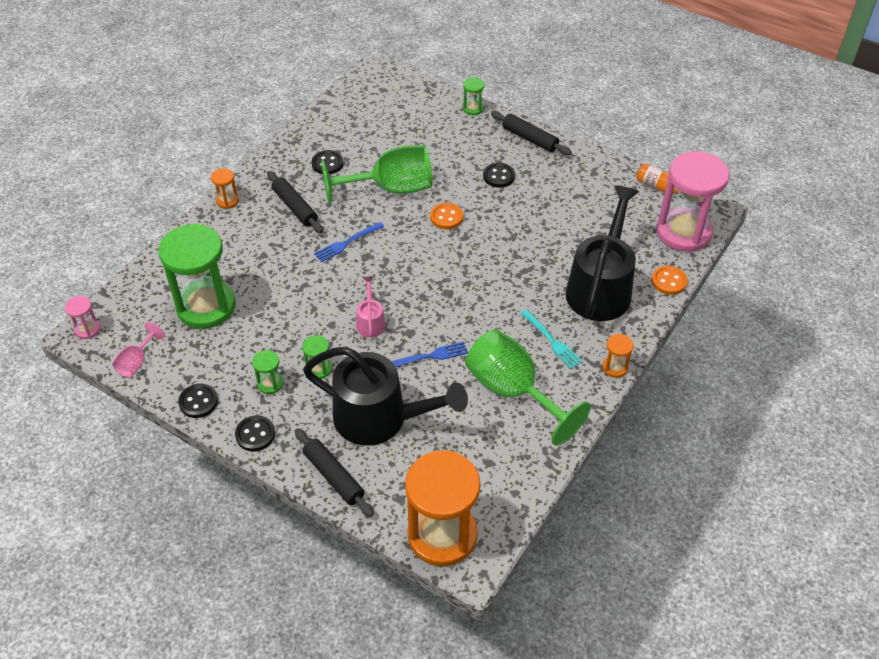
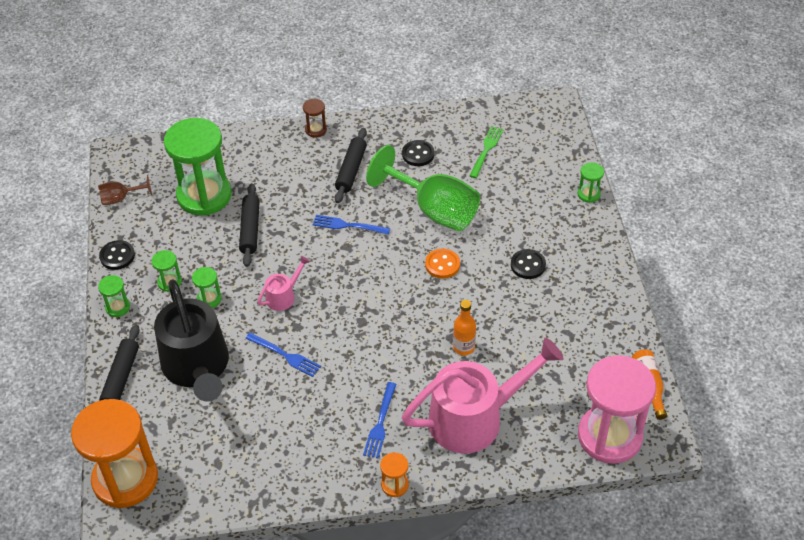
camera: 50 degrees right, 0 degrees up
(87, 329) = (124, 153): pink hourglass -> none
(137, 362) = (120, 198): pink goblet -> brown goblet
(227, 200) = (316, 130): orange hourglass -> brown hourglass
(255, 434) = (118, 307): black button -> green hourglass
(370, 129) = (486, 150): none -> green fork
(512, 391) = (302, 432): green goblet -> none
(530, 138) = (598, 255): black rolling pin -> black rolling pin (250, 229)
(533, 254) = (464, 347): none -> orange bottle
(552, 341) = (380, 423): turquoise fork -> blue fork
(601, 287) = (475, 418): black watering can -> pink watering can
(669, 281) = (535, 462): orange button -> none

